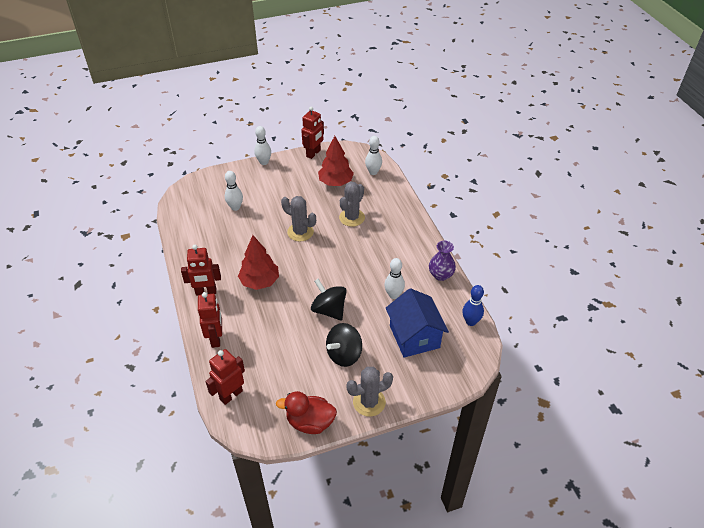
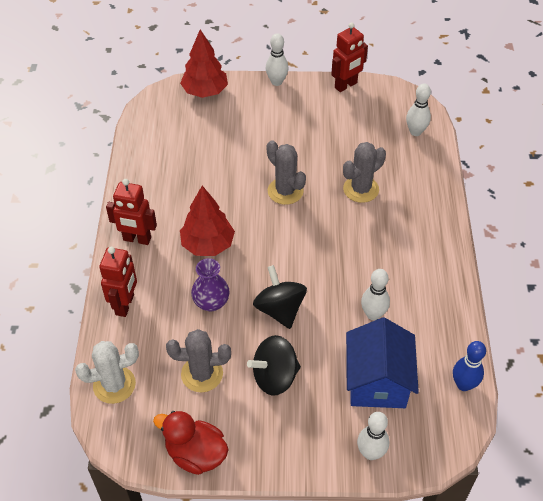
camera: 20 degrees right, 5 degrees up
(231, 395) = (114, 385): red robot -> white cactus
(235, 207) = (216, 135): white bowling pin -> white bowling pin (370, 453)
(335, 182) = (359, 134): red tree -> red tree (205, 91)
(369, 402) = (281, 452): grey cactus -> grey cactus (202, 374)
(440, 275) = (449, 305): purple vase -> purple vase (211, 302)

